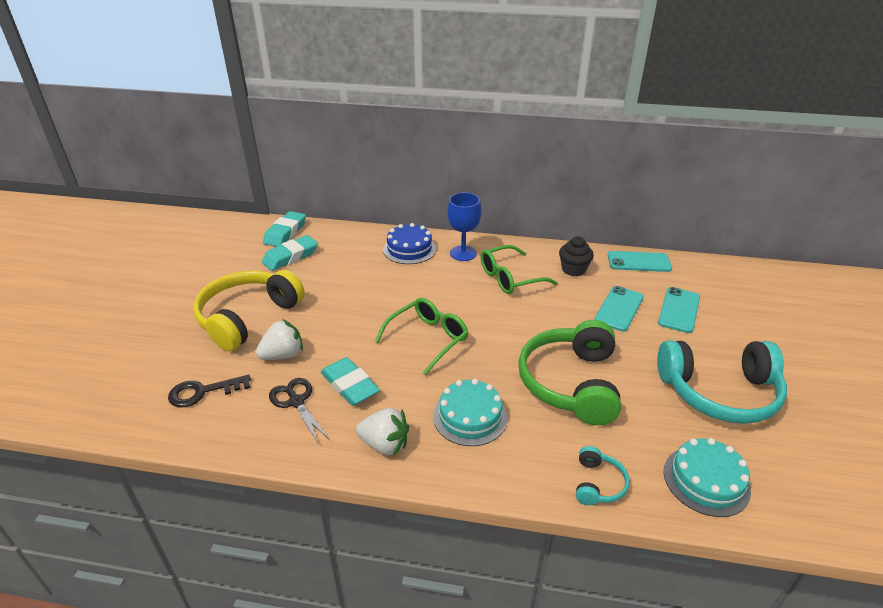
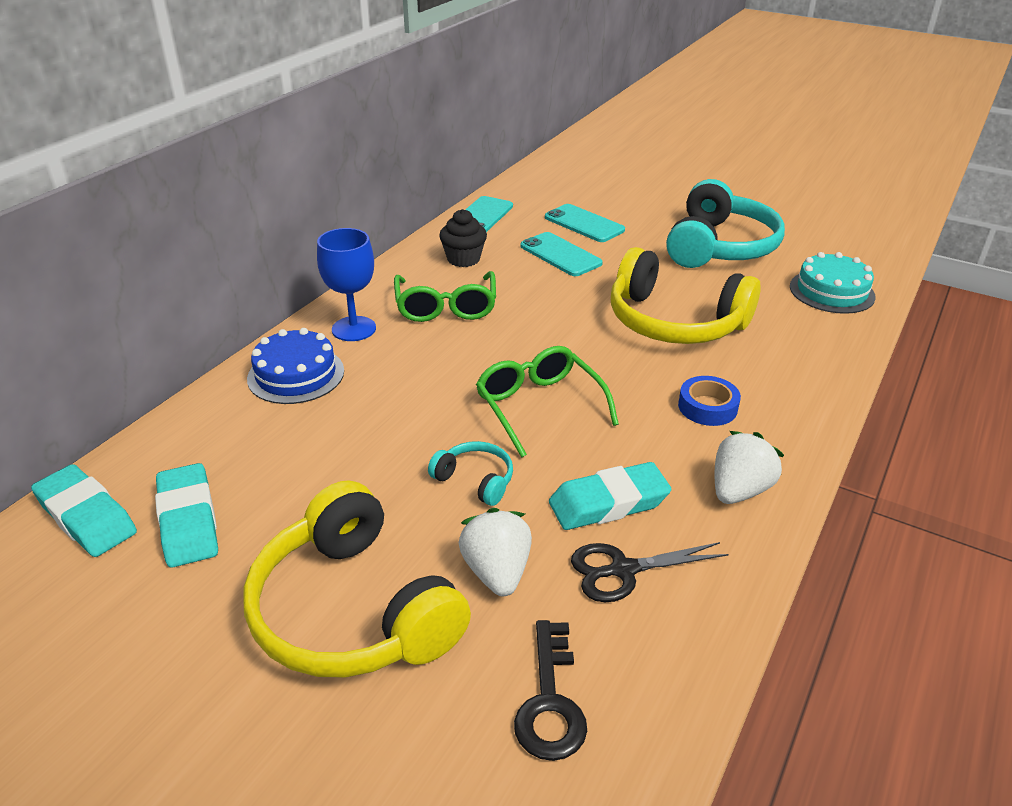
camera: 70 degrees left, 0 degrees up
(470, 416) = (707, 407): turquoise cake -> blue tape
(570, 383) = (674, 322): green headphones -> yellow headphones
(598, 484) = (828, 349): turquoise headphones -> turquoise headphones (475, 480)

